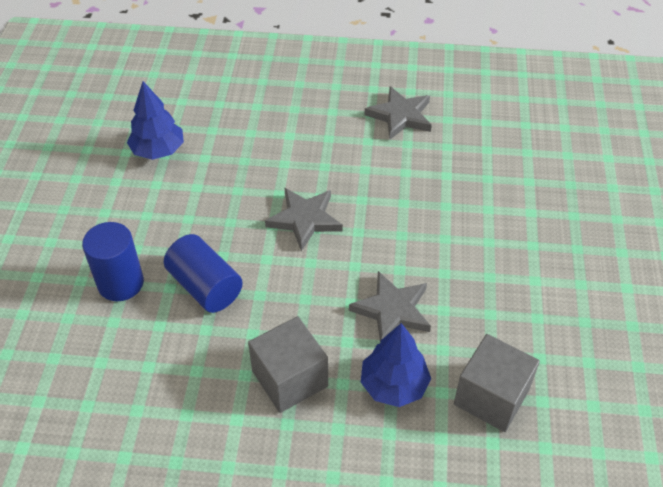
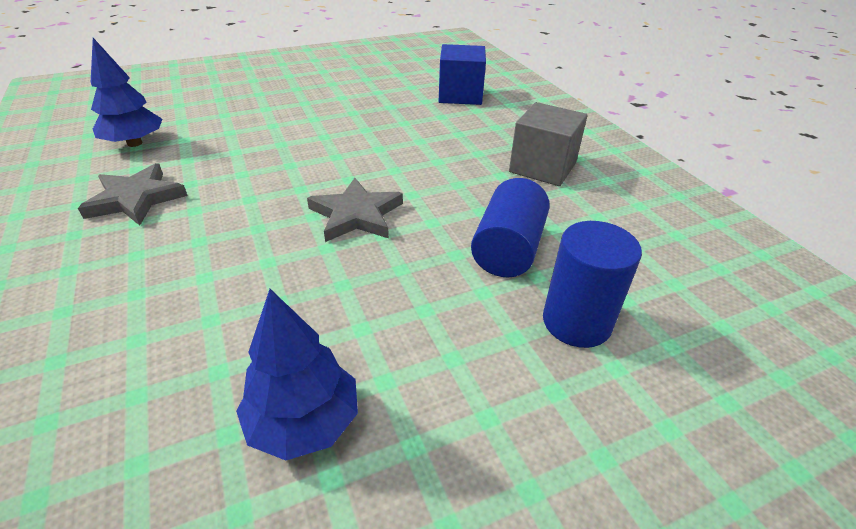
camera: 120 degrees left, 10 degrees down
(392, 310) = (426, 141): grey star -> none
(394, 385) = (493, 126): blue tree -> blue tree (134, 143)
(491, 397) = (460, 95): grey cube -> blue cube

